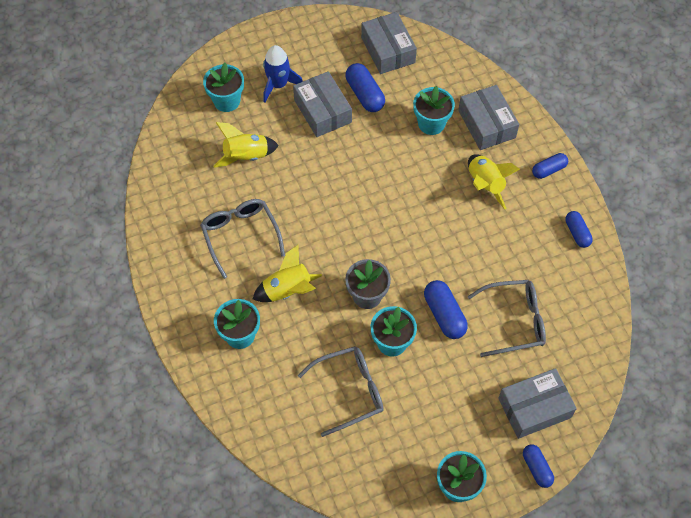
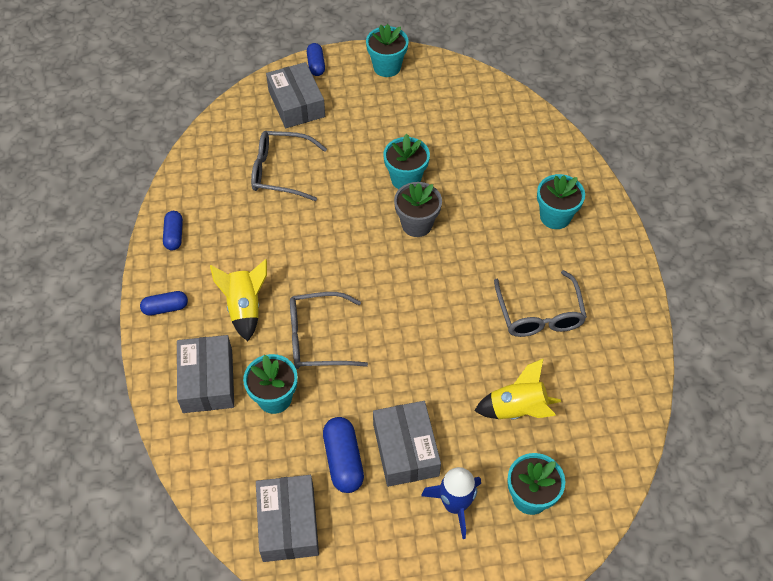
camera: 165 degrees left, 5 degrees down
(288, 290) = (498, 247): yellow rocket -> none
(350, 391) = (458, 149): grey glasses -> grey glasses (317, 338)
(444, 315) = (346, 191): blue capsule -> none
(534, 408) = (296, 104): grey box -> grey box turned 75 degrees clockwise

